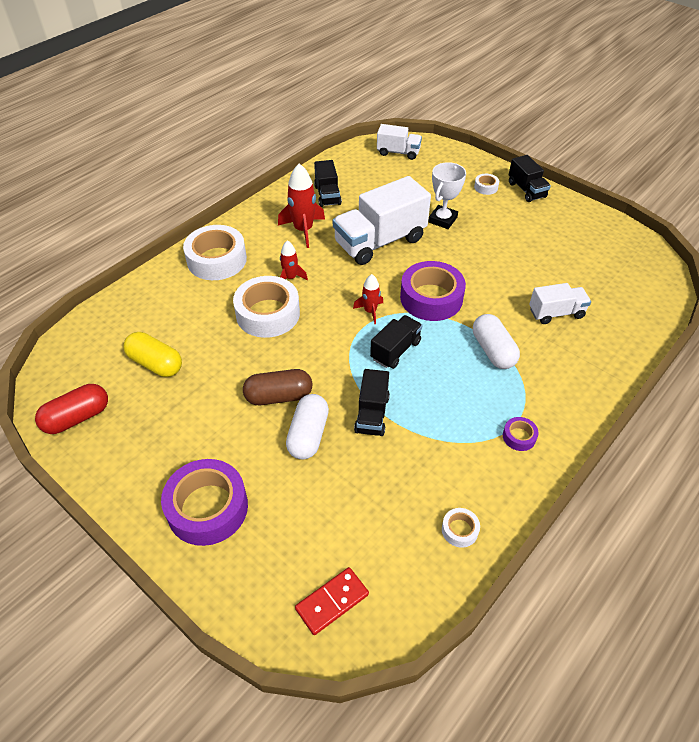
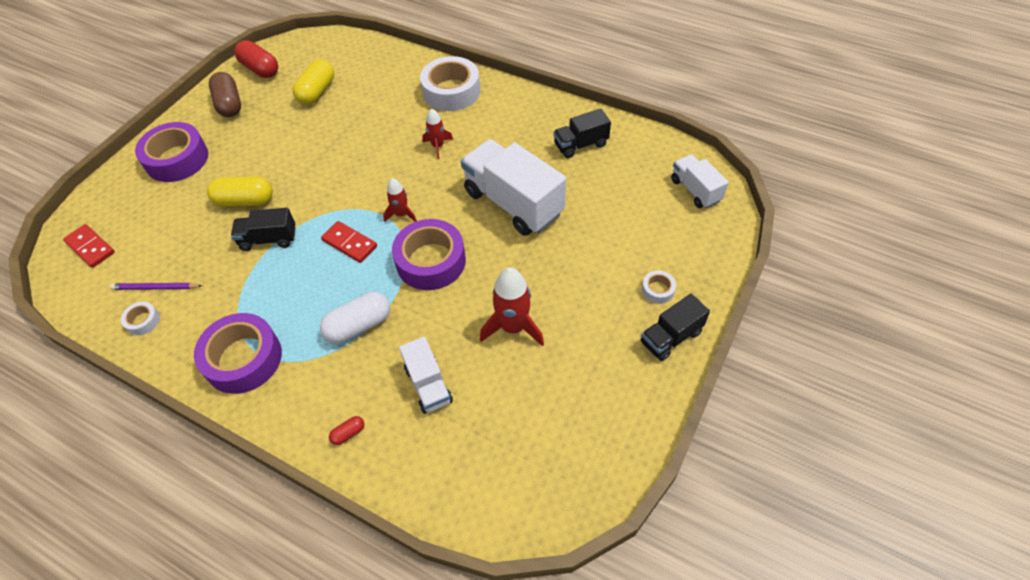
camera: 80 degrees right, 5 degrees up
(268, 314) = (385, 142): white tape -> none
(279, 396) = (286, 173): brown capsule -> brown capsule (229, 104)
(303, 230) = (514, 139): red rocket -> red rocket (513, 327)
(308, 435) = (245, 201): white capsule -> yellow capsule
(395, 350) = (350, 243): black truck -> red domino
(398, 152) = (695, 190): white truck -> white truck turned 150 degrees clockwise
(415, 520) = (155, 288): none -> purple pencil
(442, 220) = (572, 253): white trophy -> none
(519, 437) = (243, 359): purple tape -> purple tape, size x2.24
(598, 364) = (348, 433): none -> red capsule

